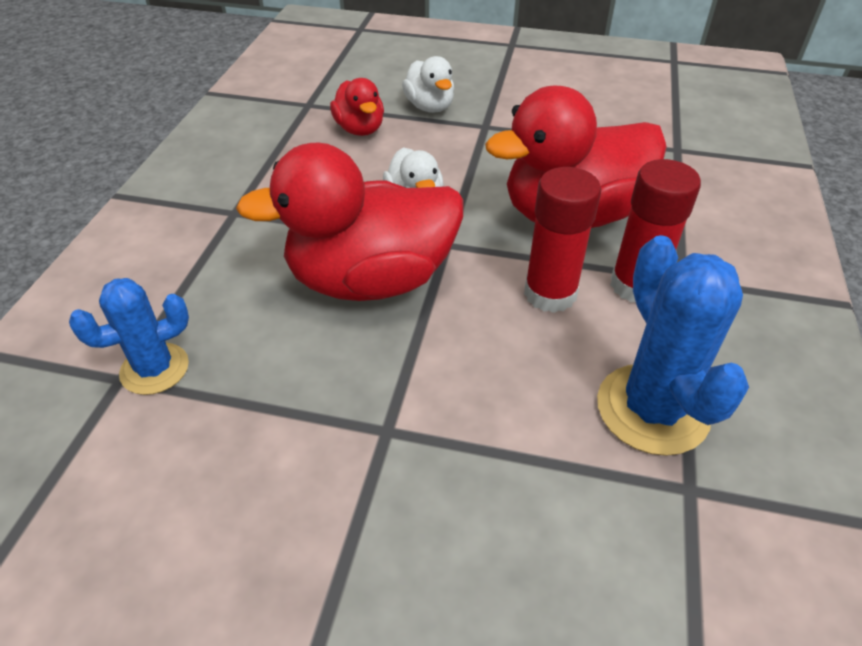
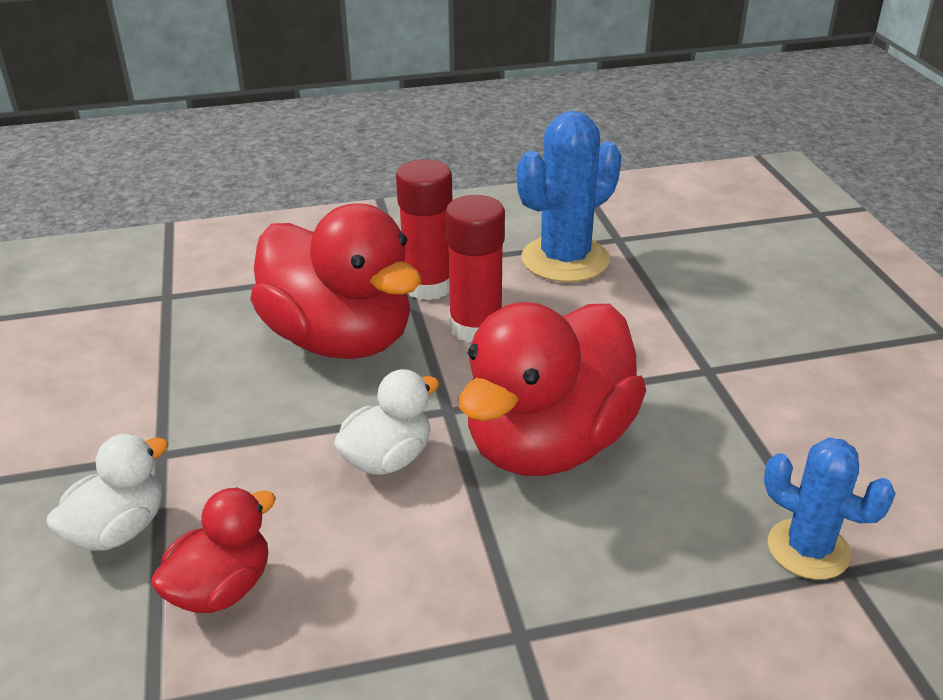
camera: 115 degrees left, 10 degrees down
(370, 280) = (548, 444): red duck -> red duck turned 75 degrees clockwise

